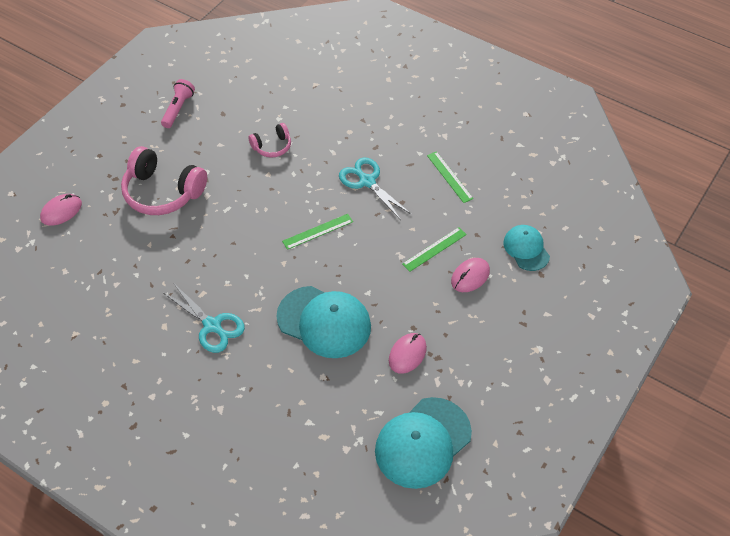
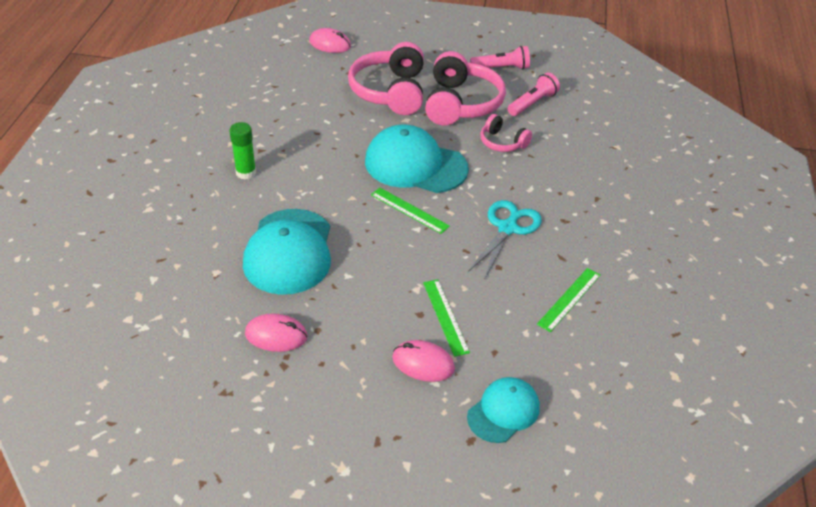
camera: 65 degrees right, 10 degrees down
(208, 153) = (460, 103): none -> pink headphones
(212, 325) = (246, 173): turquoise scissors -> green glue stick
(236, 109) = (532, 103): none -> pink flashlight
(423, 442) = (156, 385): turquoise cap -> turquoise cap (415, 165)
(434, 249) = (445, 317): green ruler -> green ruler turned 45 degrees clockwise

